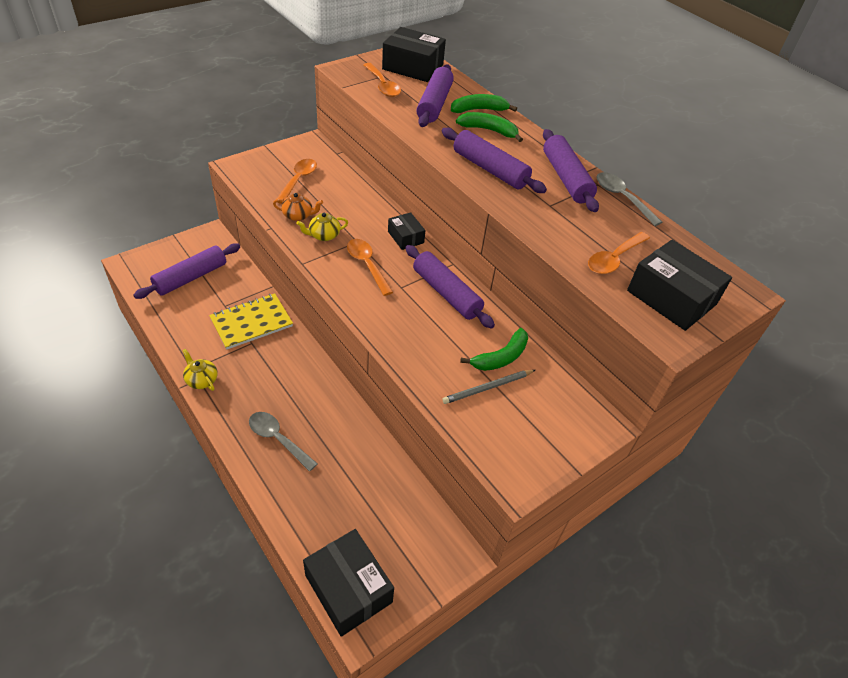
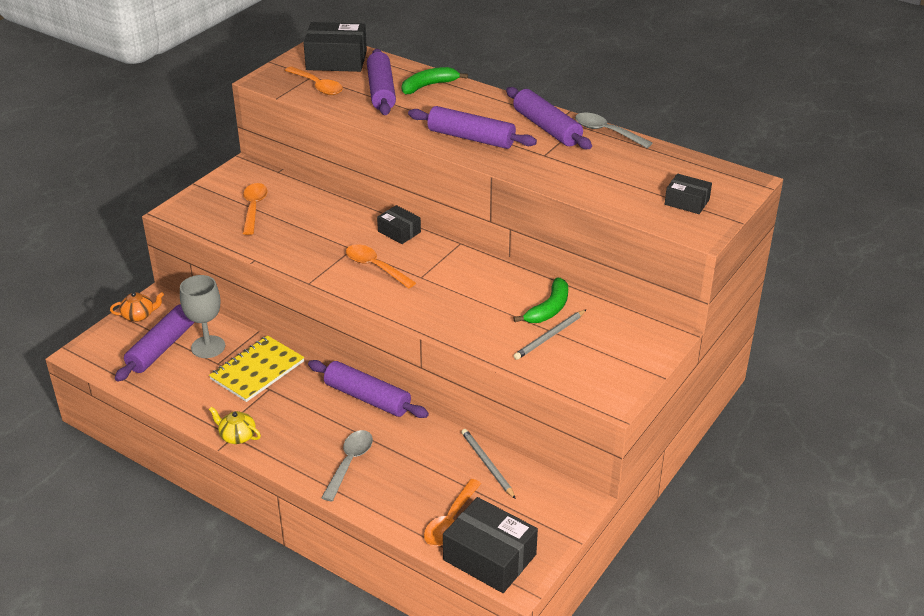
camera: 15 degrees left, 10 degrees down
(225, 288) = (208, 347): none -> grey goblet
(278, 439) = (350, 463): grey spoon -> grey spoon turned 90 degrees clockwise
(298, 216) = (276, 241): orange teapot -> orange teapot (139, 315)
(324, 235) = (314, 252): yellow teapot -> none
(394, 483) = (487, 464): none -> grey pencil
(446, 293) = (468, 270): purple rolling pin -> purple rolling pin (367, 398)
(489, 130) = (450, 103): green banana -> none
(614, 259) = (623, 184): orange spoon -> orange spoon (450, 521)
(671, 297) = (687, 202): black box -> black box, size x0.56

